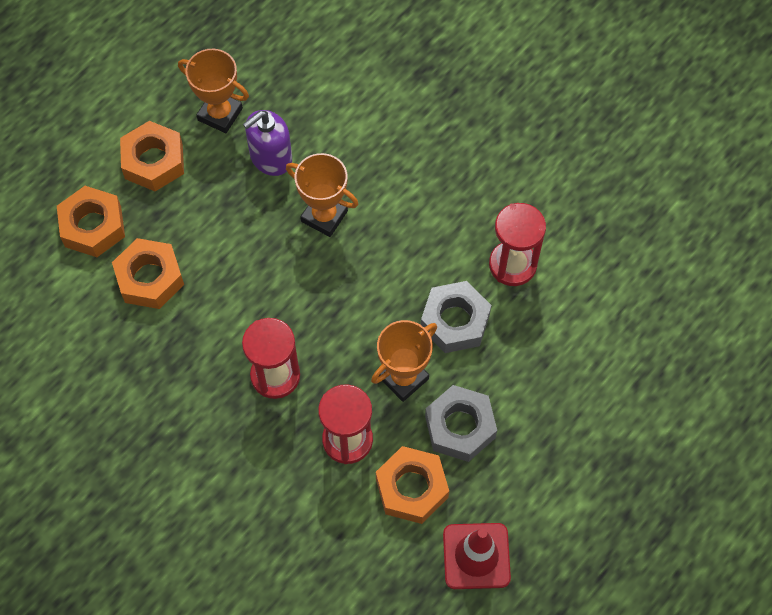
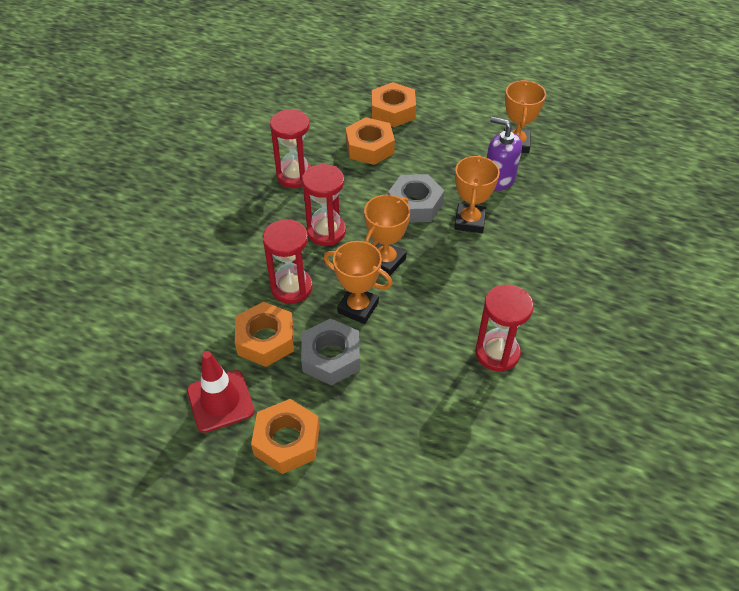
camera: 70 degrees right, 15 degrees down
(153, 161) = (458, 123): orange nut -> orange nut (287, 441)
(162, 383) = (295, 176): none -> red hourglass
(347, 326) = (385, 261): none -> orange trophy
(455, 321) = (423, 327): grey nut -> grey nut (415, 204)

